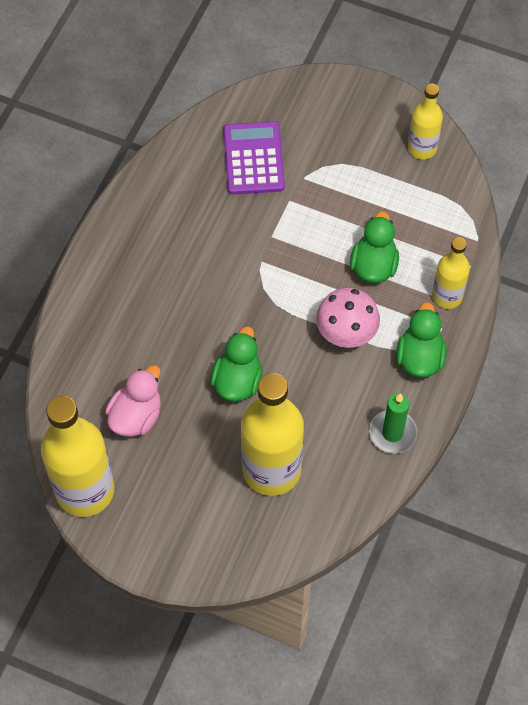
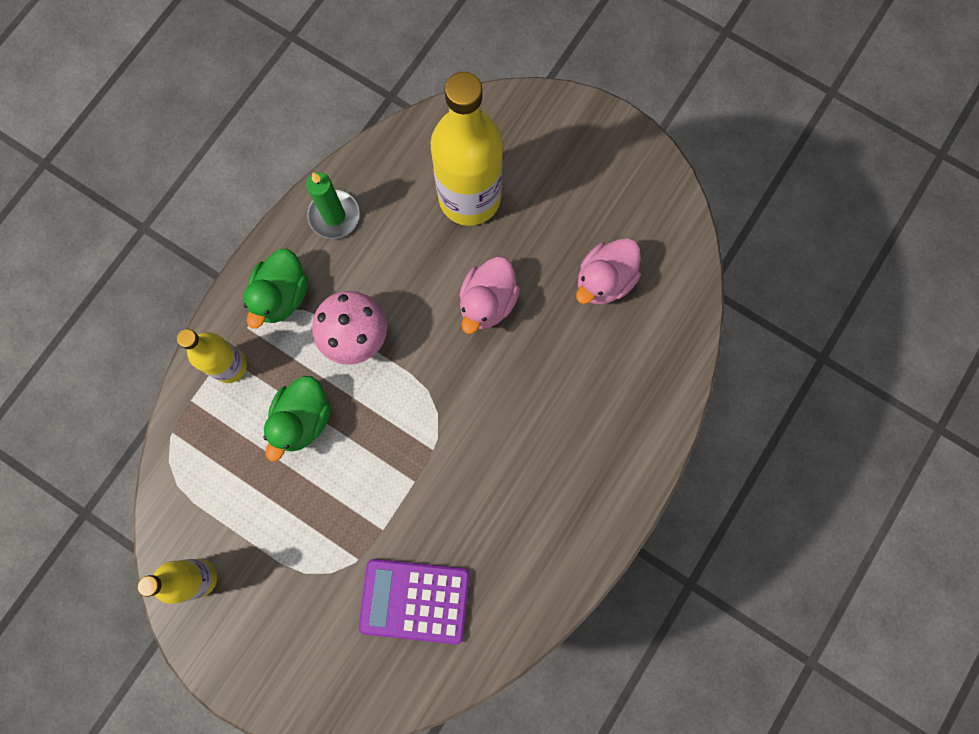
camera: 170 degrees left, 15 degrees up
(85, 490) = (667, 208): yellow bottle -> none
(237, 381) = (487, 302): green duck -> pink duck
(253, 159) = (414, 600): purple calculator -> purple calculator turned 90 degrees clockwise

